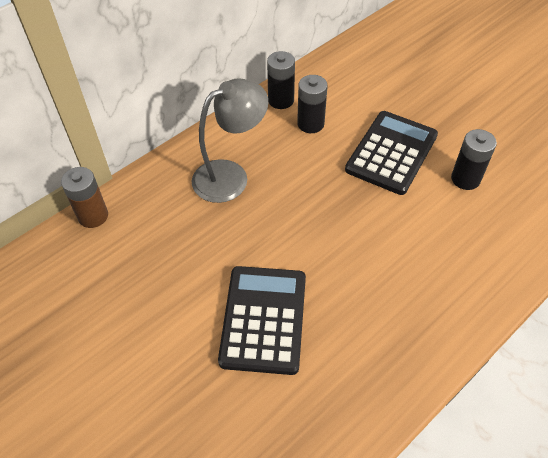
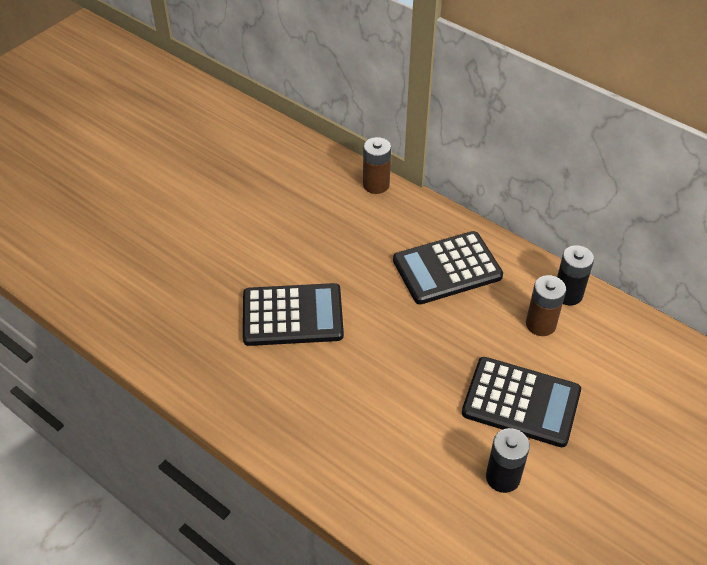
camera: 80 degrees right, 5 degrees down
(230, 176) = (447, 268): grey lamp -> black calculator
(310, 124) = (540, 324): black battery -> brown battery

